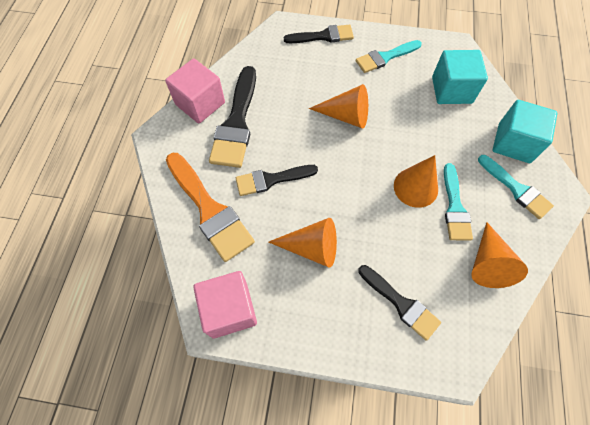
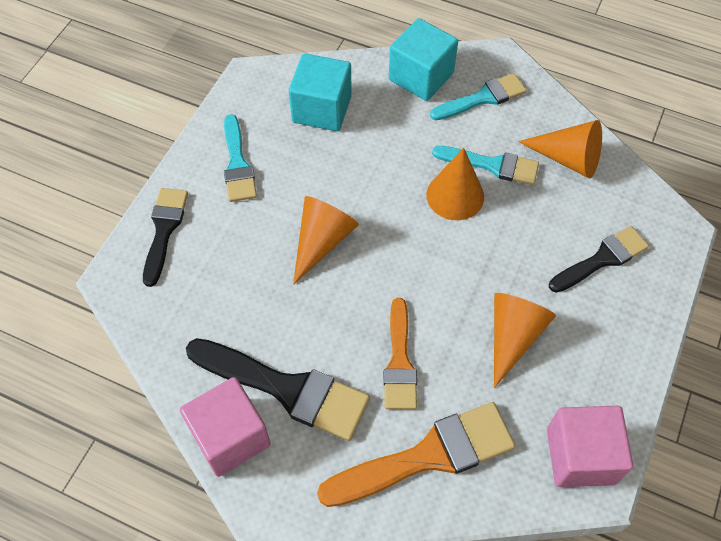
camera: 75 degrees left, 5 degrees down
(271, 179) = (399, 361): black brush -> orange brush

